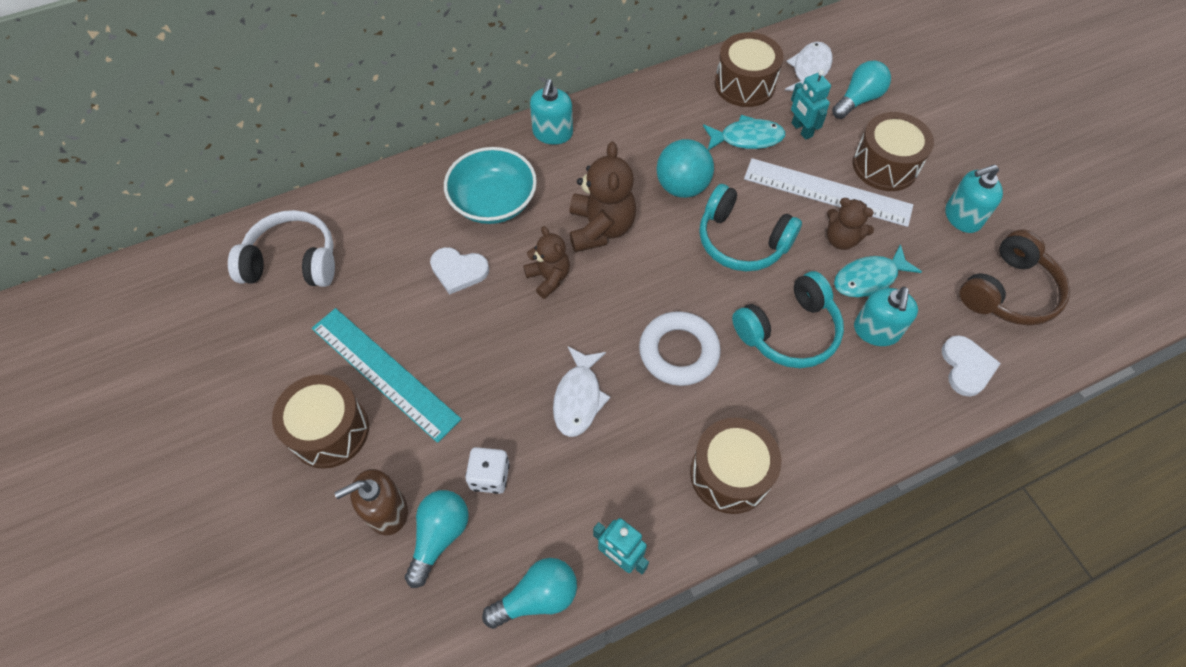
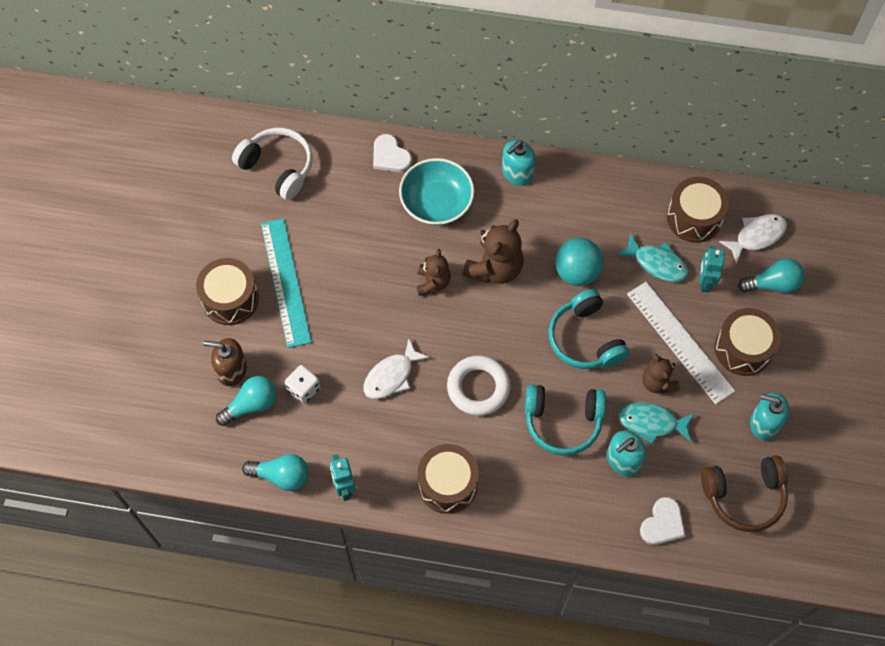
camera: 35 degrees right, 5 degrees up
(458, 271) = (378, 240): white heart -> white heart (390, 156)

